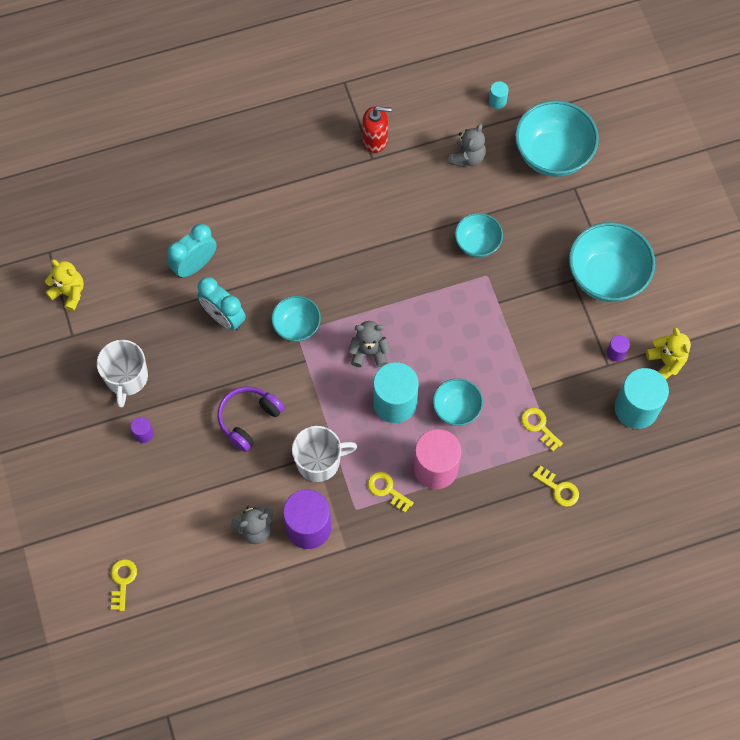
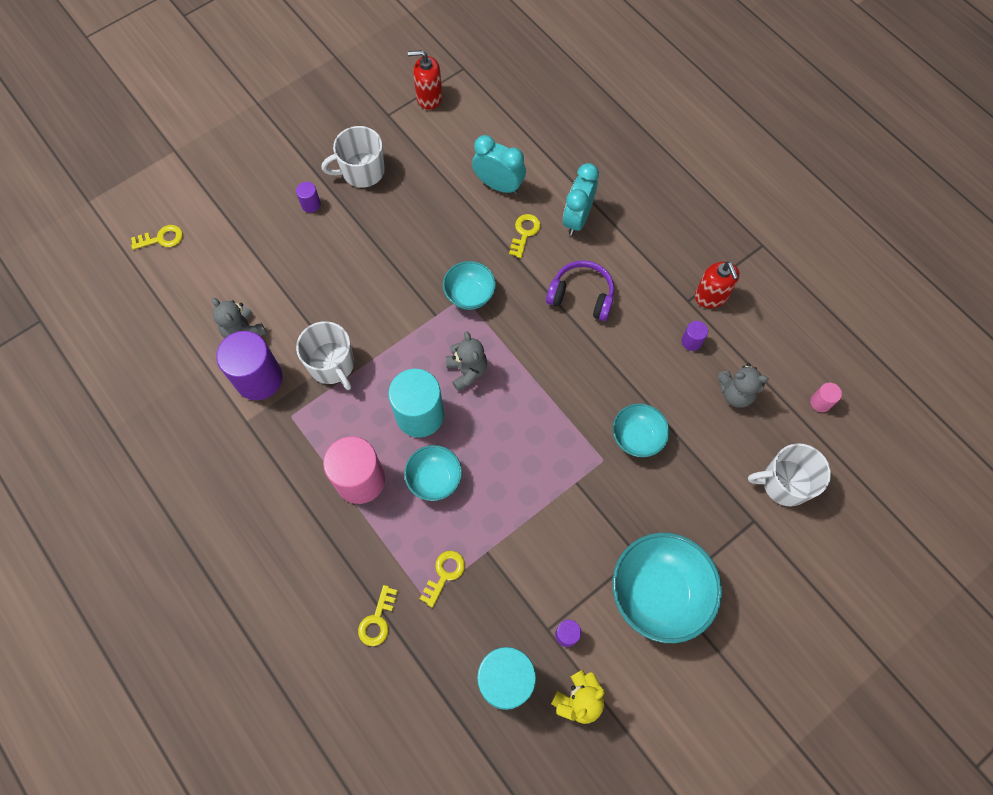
camera: 70 degrees right, 0 degrees up
(69, 293) = (429, 97): yellow teddy bear -> red soap dispenser
(224, 317) = (454, 228): turquoise clock -> turquoise clock (577, 219)
(249, 419) = (355, 286): purple headphones -> purple headphones (581, 296)
(387, 490) = (321, 439): yellow key -> yellow key (524, 233)
(410, 171) = (691, 341): none -> purple cylinder
(497, 101) = (820, 402): turquoise cylinder -> pink cylinder
(552, 154) = (784, 483): turquoise bowl -> white mug

